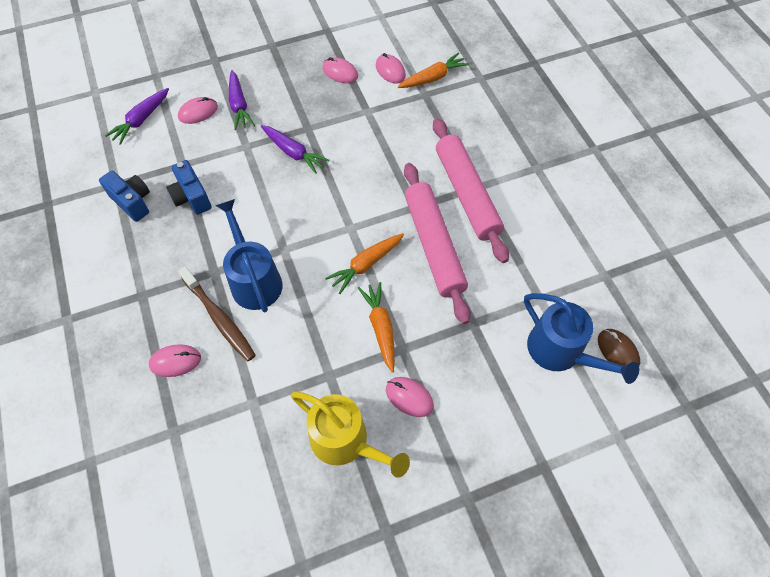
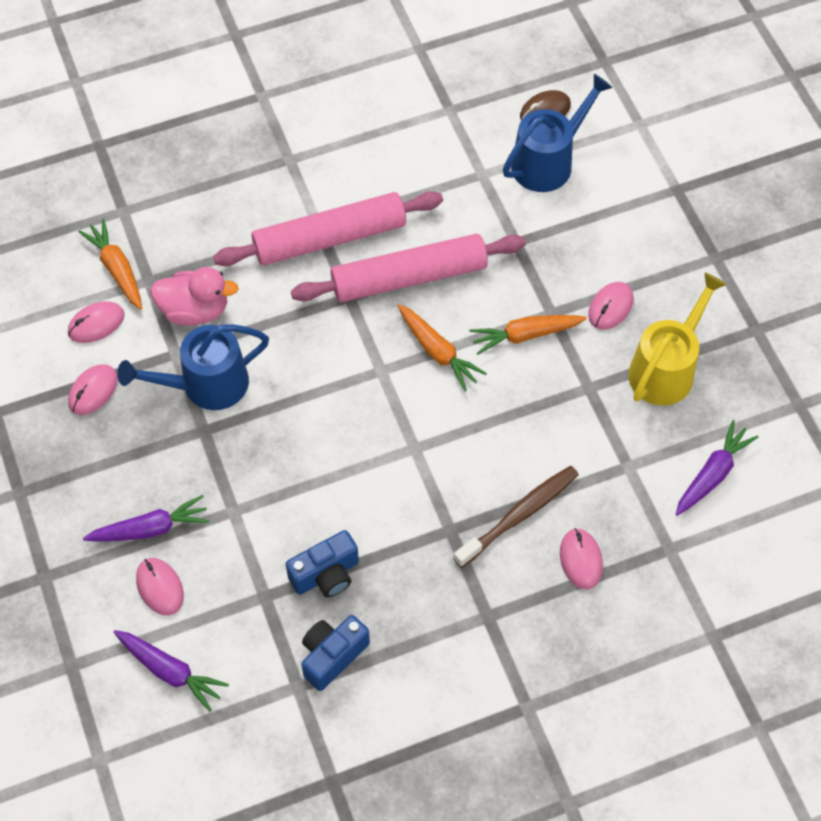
camera: 90 degrees left, 0 degrees up
(254, 280) = (462, 479): blue watering can -> blue watering can (206, 385)
(293, 153) = (249, 446): purple carrot -> purple carrot (712, 474)
(401, 119) = (195, 310): none -> pink duck

